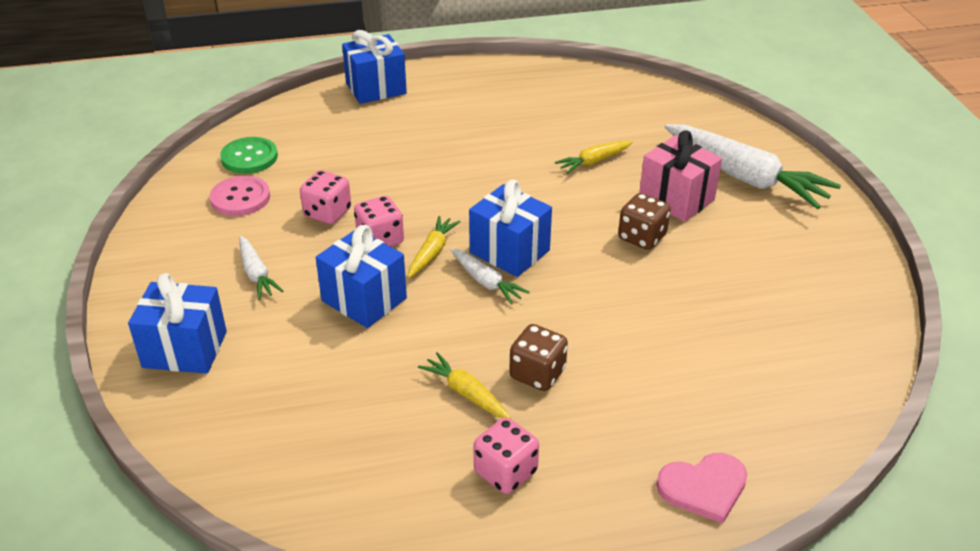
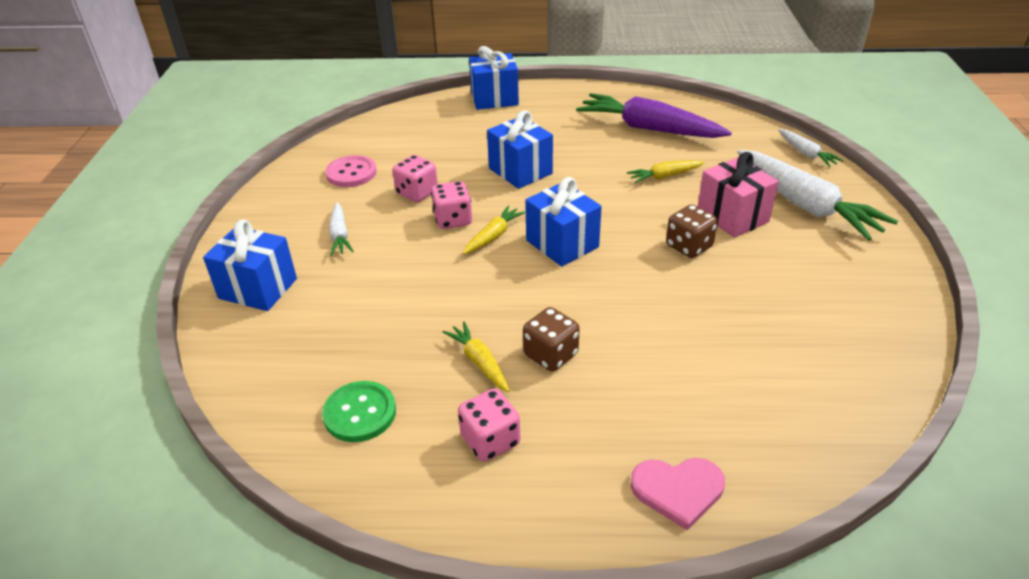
camera: 15 degrees right, 0 degrees up
(249, 157) = (371, 142): green button -> green button (360, 413)
(364, 299) = (420, 268): blue gift -> blue gift (520, 171)
(486, 282) = (532, 267): white carrot -> white carrot (806, 153)
(560, 108) = (649, 129): none -> purple carrot

